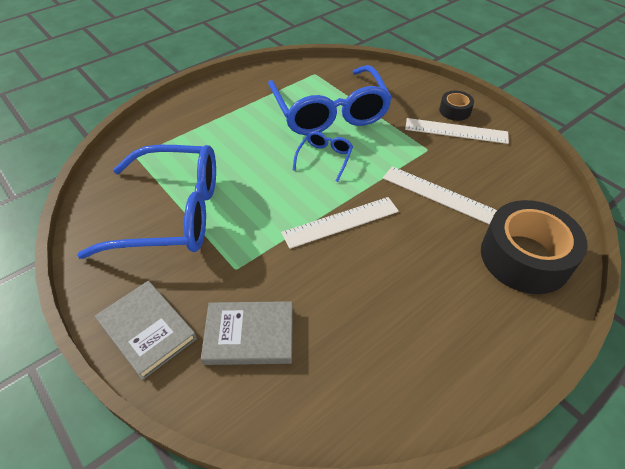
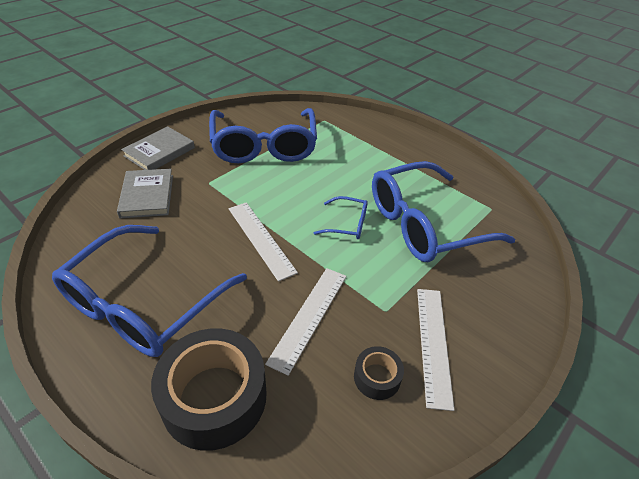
camera: 80 degrees right, 5 degrees down
(431, 319) = (144, 303): none -> blue glasses
(454, 111) = (479, 346): black tape -> black tape (377, 377)

